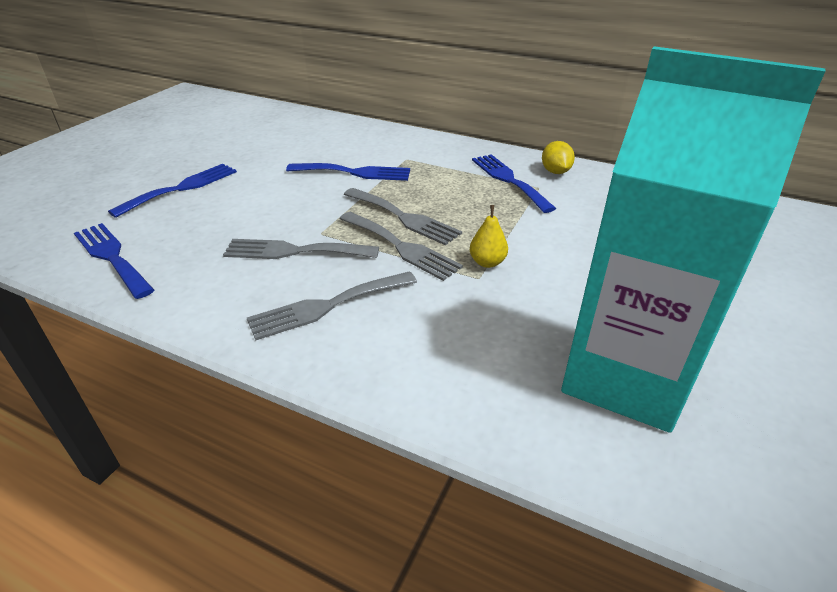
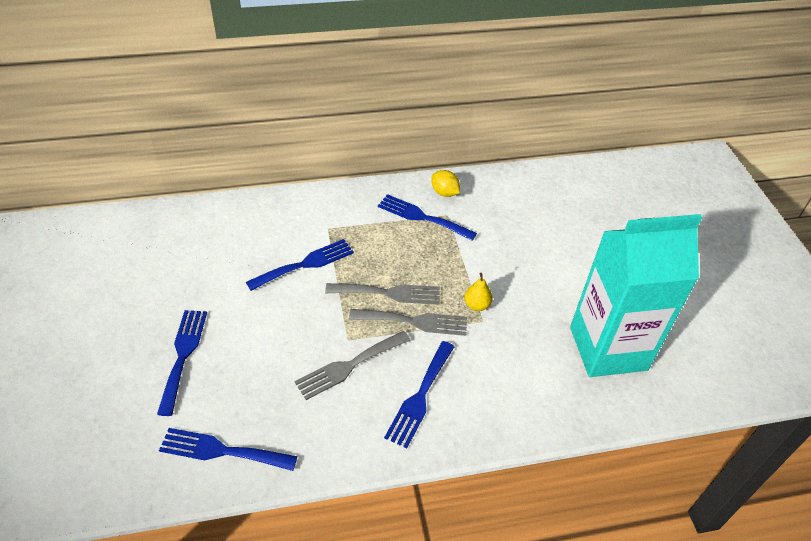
camera: 40 degrees left, 10 degrees up
(327, 306) = (420, 397): grey fork -> blue fork

